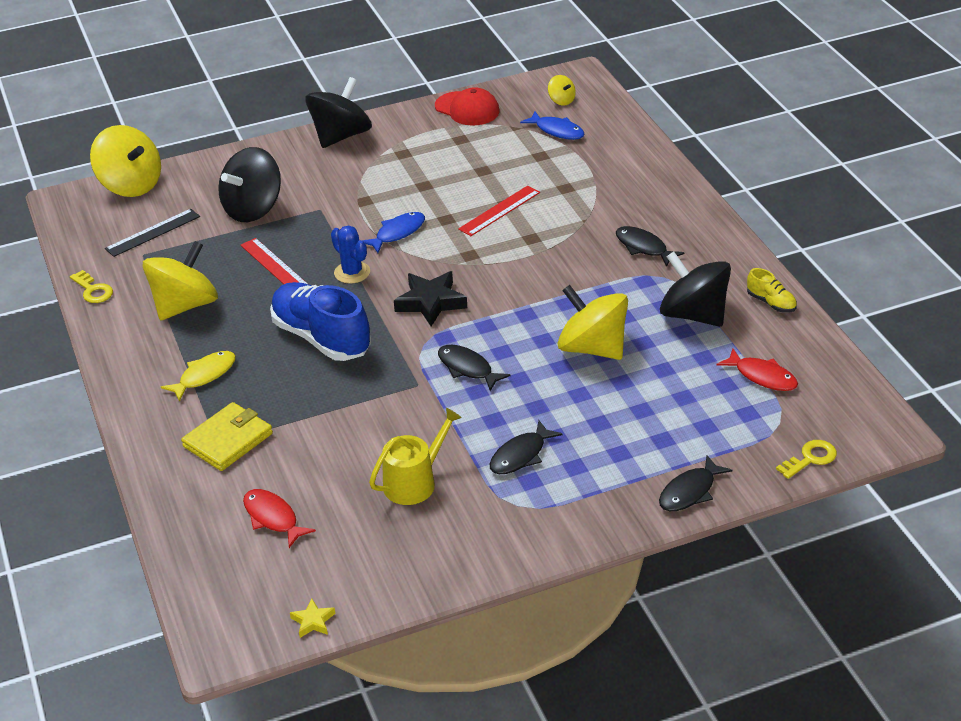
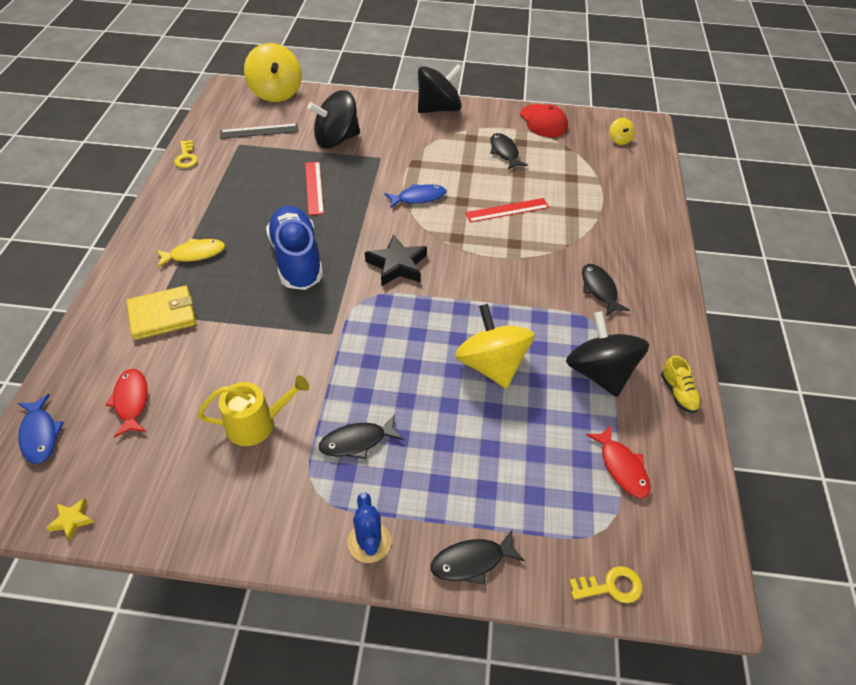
camera: 25 degrees right, 10 degrees up
(185, 305) = (231, 193): yellow spinning top -> none
(352, 272) = (361, 216): blue cactus -> blue cactus (369, 542)
(467, 368) = (379, 336): black fish -> black fish (504, 152)
(557, 131) = (599, 162): blue fish -> blue fish (40, 435)

